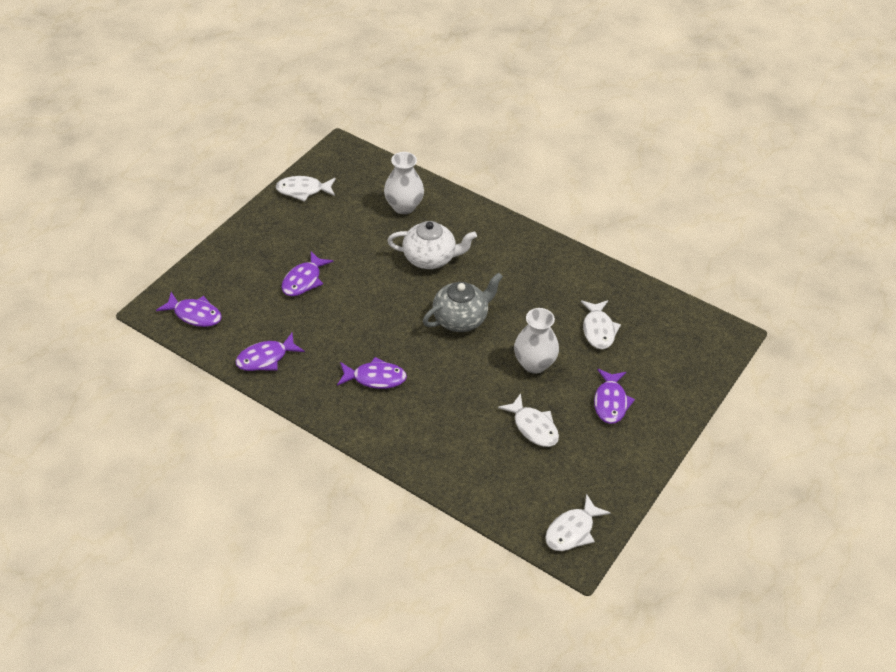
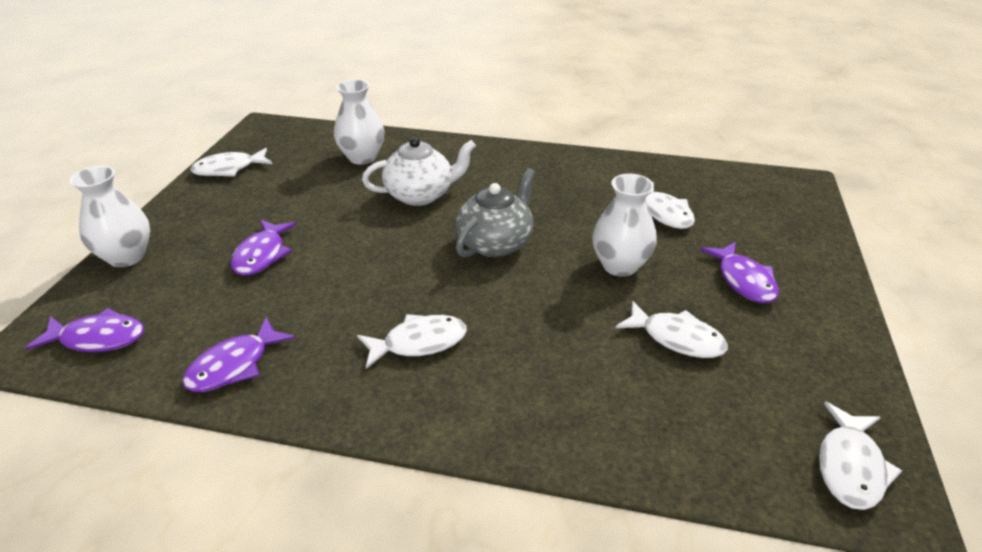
camera: 20 degrees left, 10 degrees down
(220, 255) = (127, 257): none -> white vase
(375, 378) = (419, 343): purple fish -> white fish

